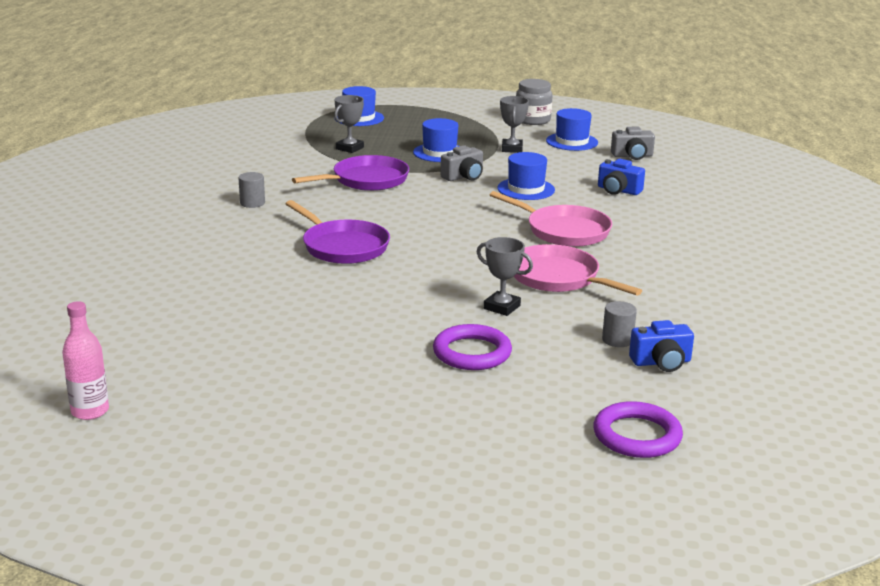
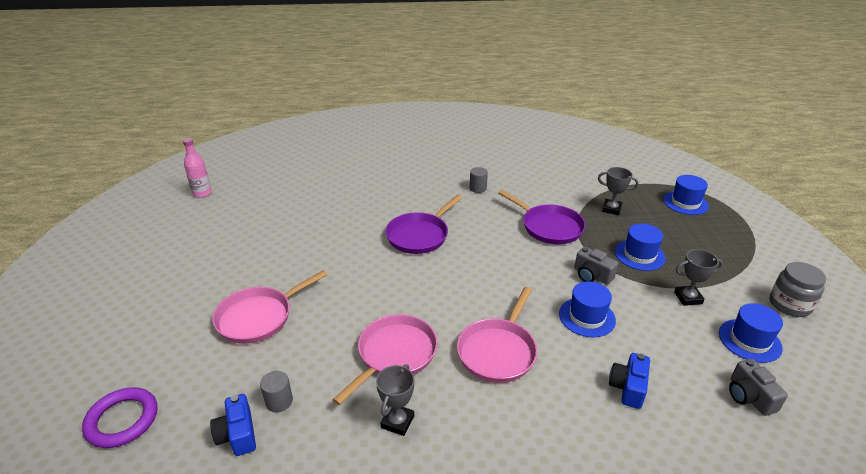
camera: 80 degrees right, 10 degrees up
(472, 353) = (258, 317): purple ring -> pink pan
(502, 307) = (333, 325): grey trophy -> grey trophy (397, 422)

